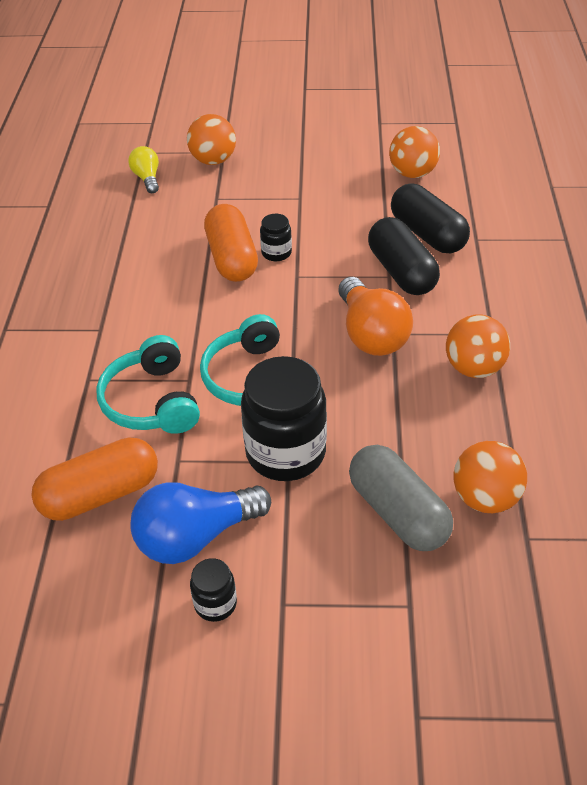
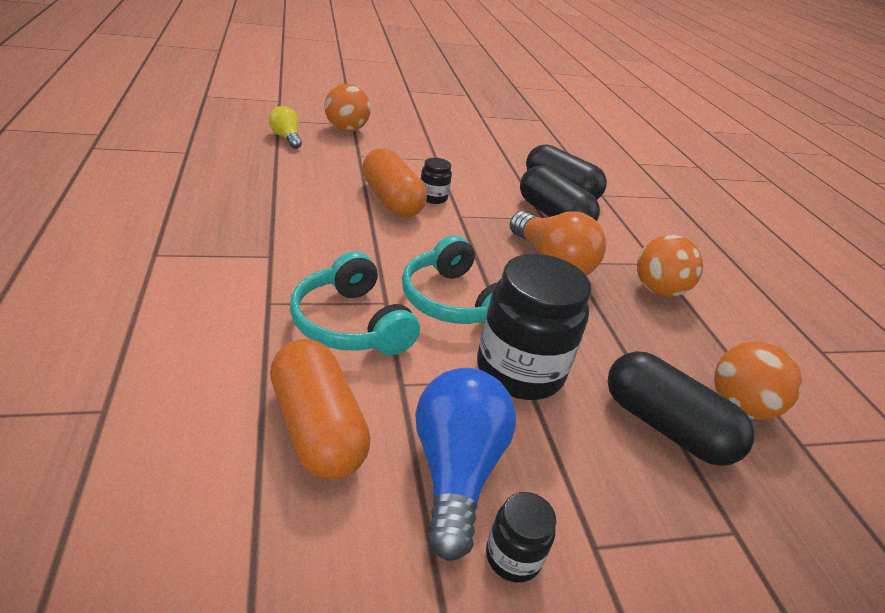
camera: 20 degrees left, 10 degrees down
(100, 494) = (317, 428): orange capsule -> orange capsule turned 75 degrees counterclockwise
(196, 537) = (455, 471): blue light bulb -> blue light bulb turned 135 degrees clockwise
(398, 512) = (665, 427): grey capsule -> black capsule
(412, 173) = (525, 149): orange ball -> none

